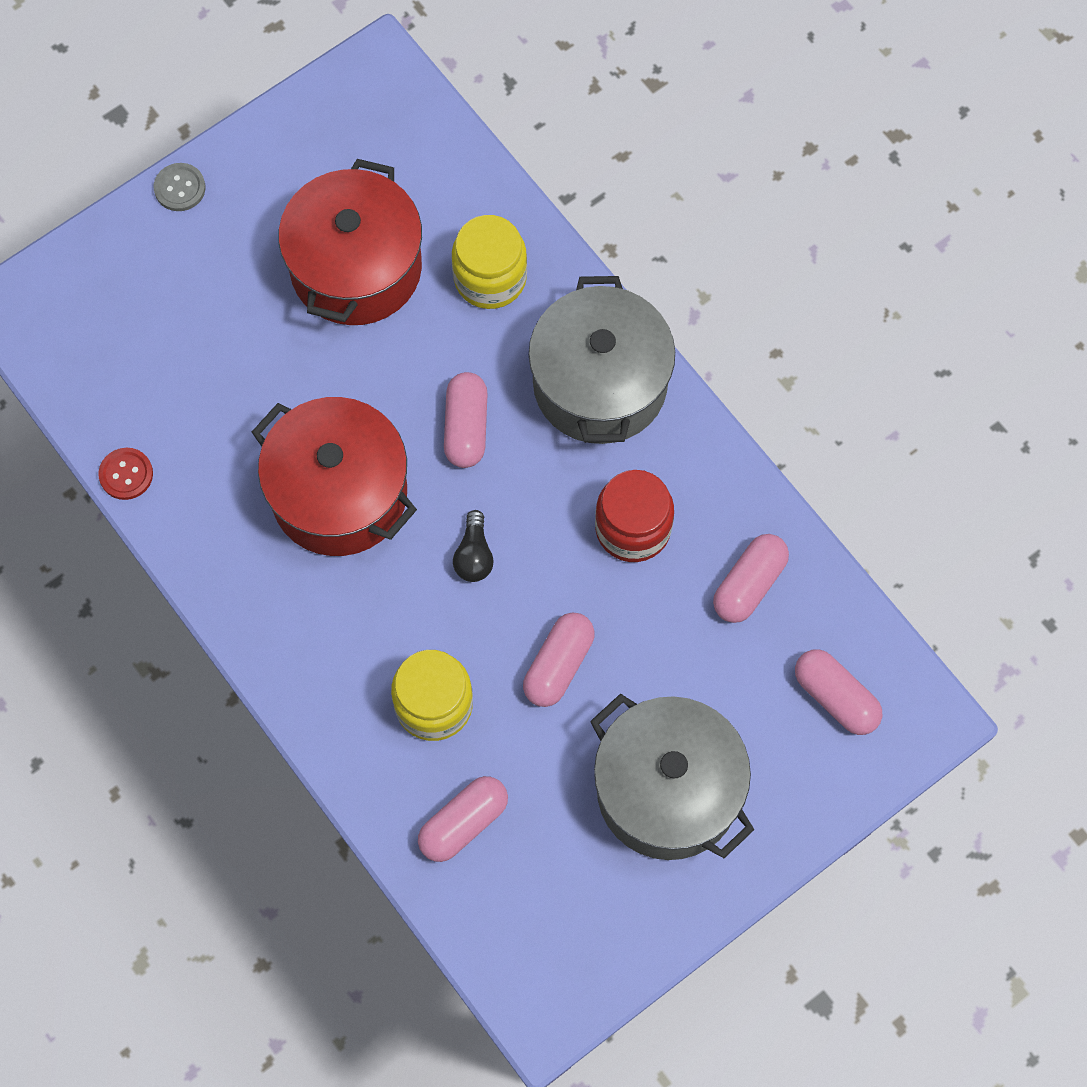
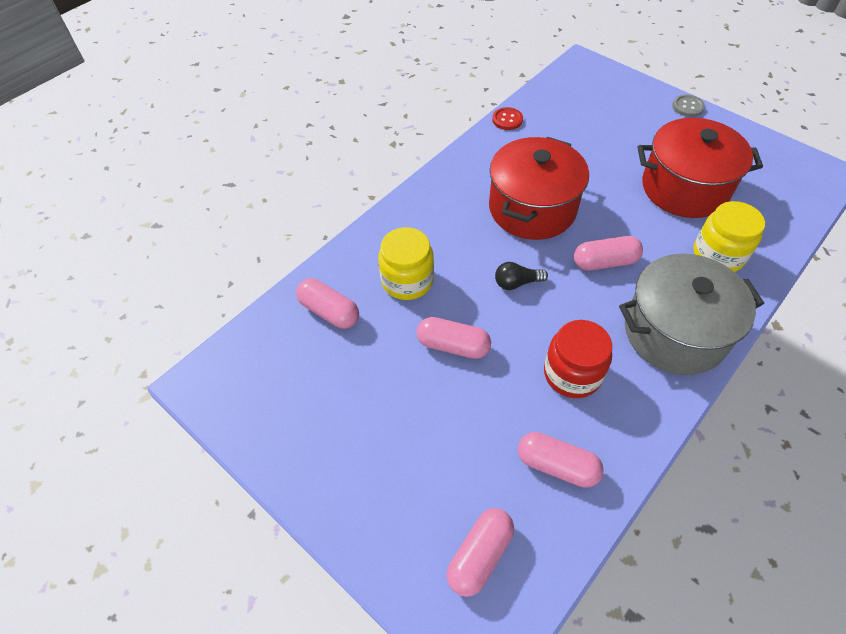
camera: 80 degrees right, 15 degrees down
(668, 790) = (373, 435): grey pot -> none

